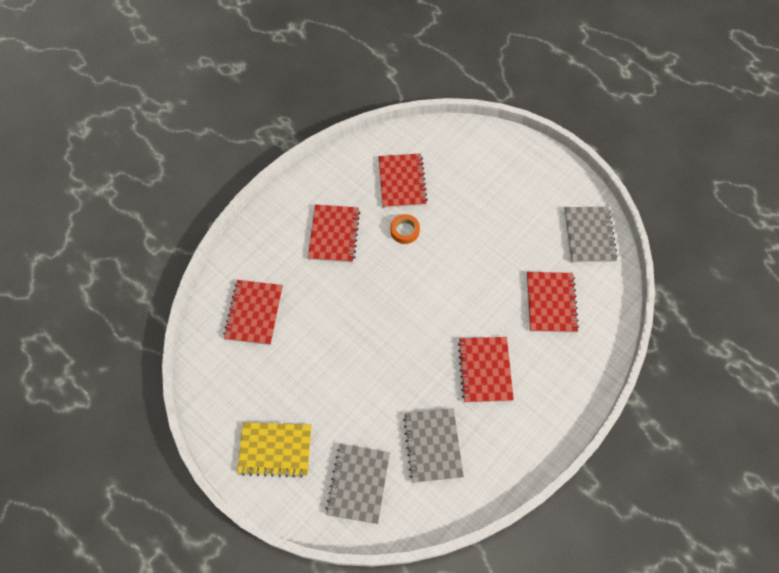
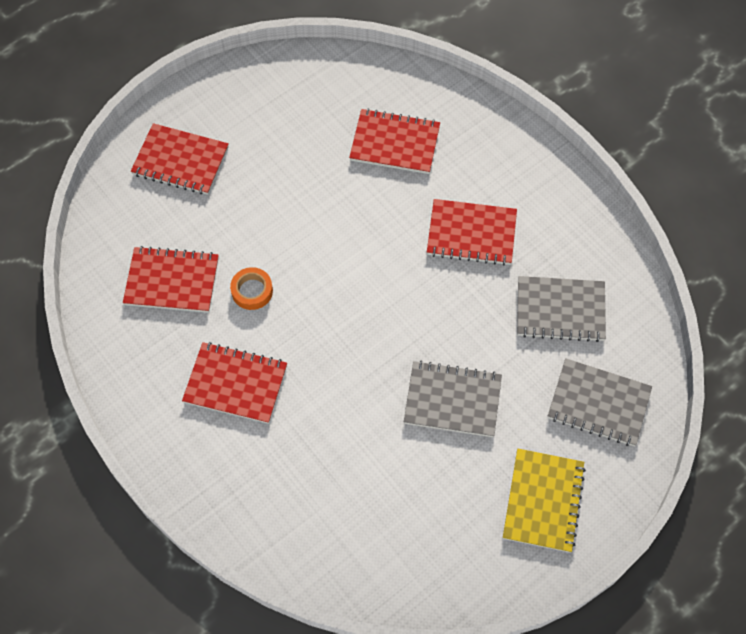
camera: 80 degrees left, 0 degrees up
(254, 313) = (338, 509): red notebook -> red notebook (180, 161)
(589, 235) = (310, 81): grey notebook -> grey notebook (452, 400)

